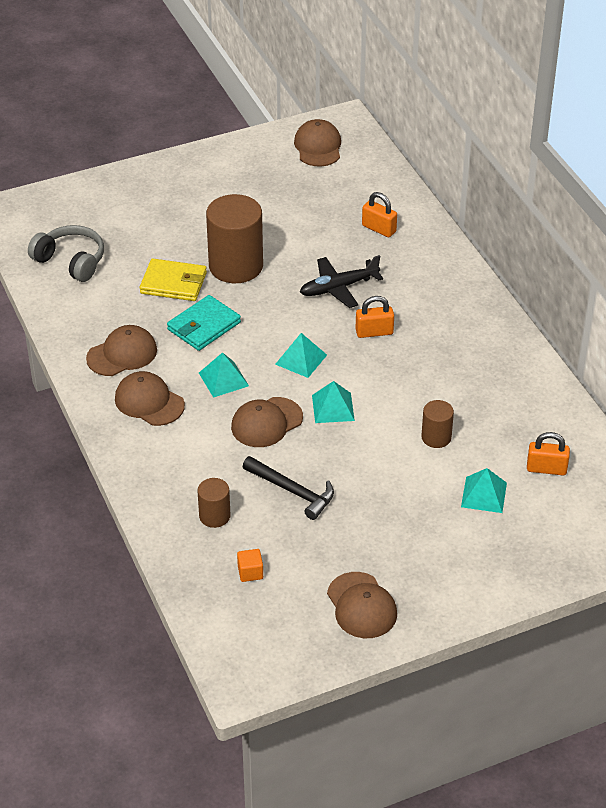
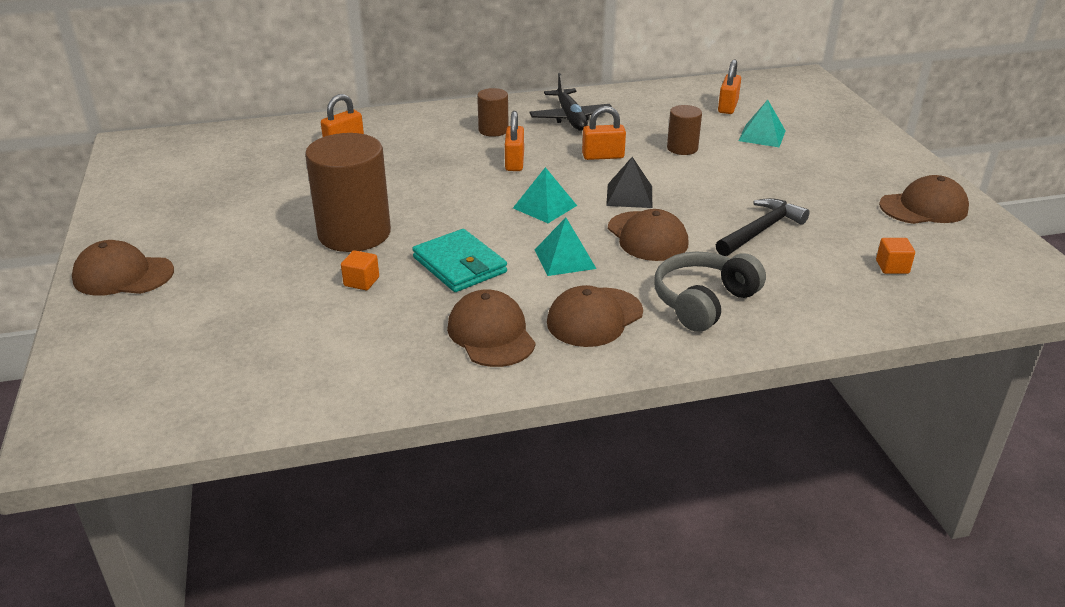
camera: 80 degrees left, 10 degrees down
(71, 261) = (256, 370): grey headphones -> grey headphones (704, 302)
(173, 283) = (361, 281): yellow wallet -> orange cube
(214, 516) = (804, 283): brown cylinder -> brown cylinder (493, 130)
(318, 147) = (165, 162): brown cap -> brown cap (123, 275)
(333, 408) = (629, 195): turquoise pyramid -> black pyramid
(339, 288) = (431, 174): black plane -> black plane (570, 118)
(403, 385) = (603, 156): none -> orange padlock

